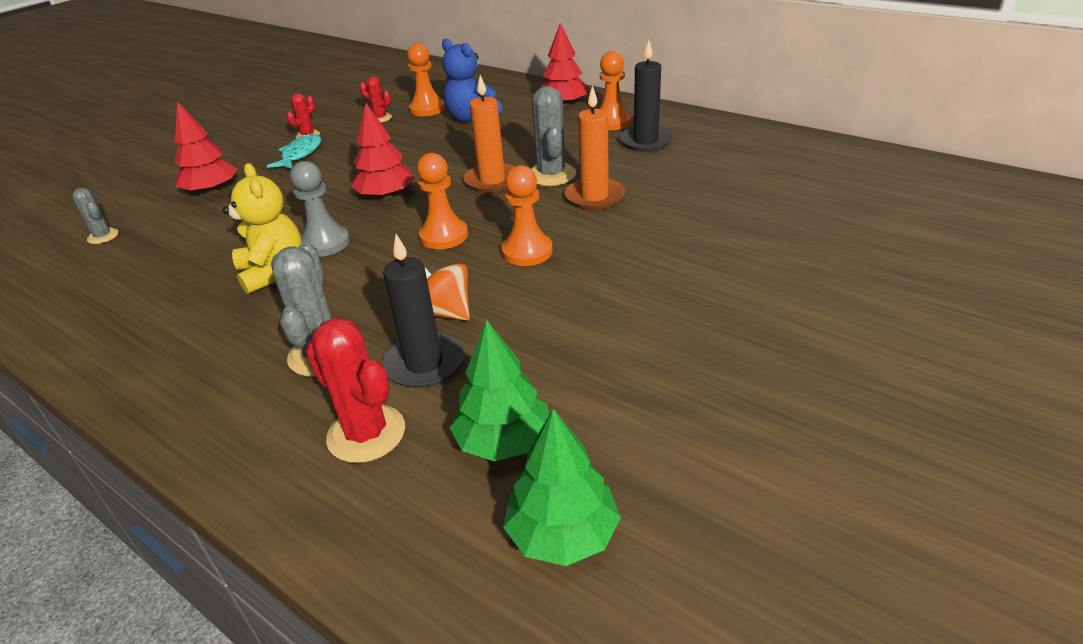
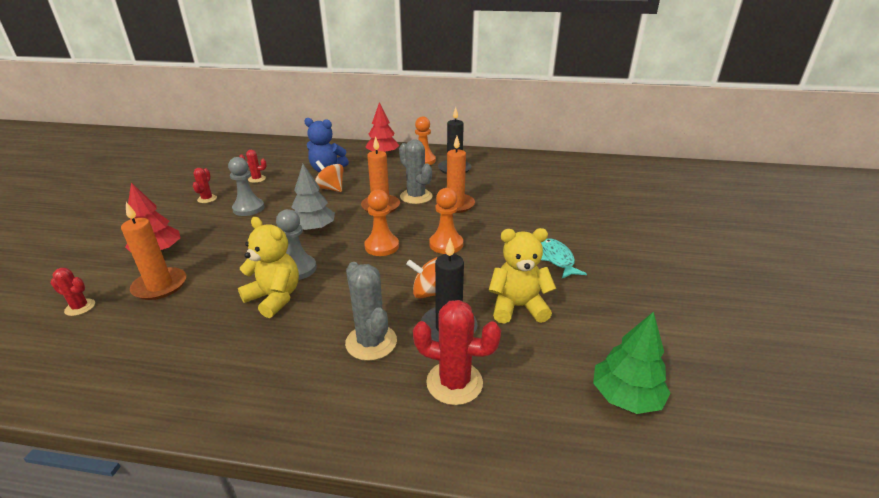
camera: 30 degrees left, 5 degrees down
(103, 236) = (80, 307): grey cactus -> red cactus
(183, 230) = (160, 286): none -> orange candle
(300, 154) = (213, 213): turquoise fish -> turquoise fish (557, 259)
(339, 155) = (248, 208): none -> grey pawn
(386, 196) = (313, 229): red tree -> grey tree
(427, 109) = (288, 168): orange pawn -> none
(453, 145) = (331, 189): none -> orange spinning top
(503, 441) = (543, 357): green tree -> none
(538, 363) = (518, 307): none -> yellow teddy bear

